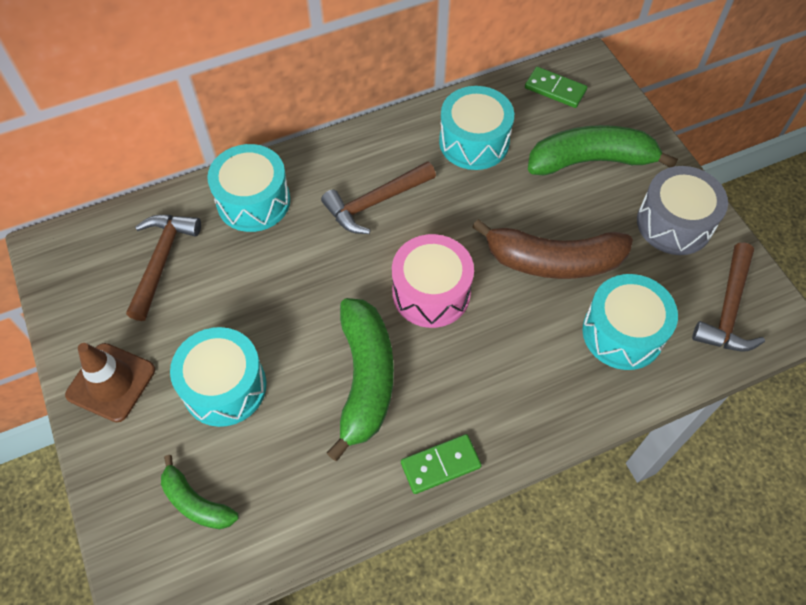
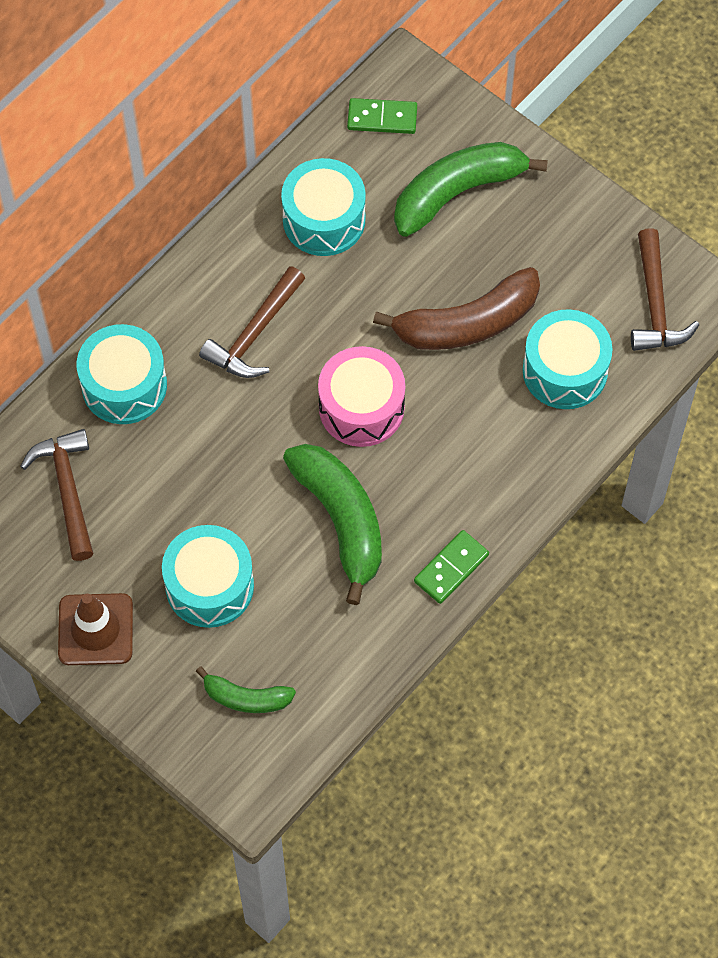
camera: 25 degrees left, 5 degrees up
(674, 223) = (570, 231): grey drum -> none

